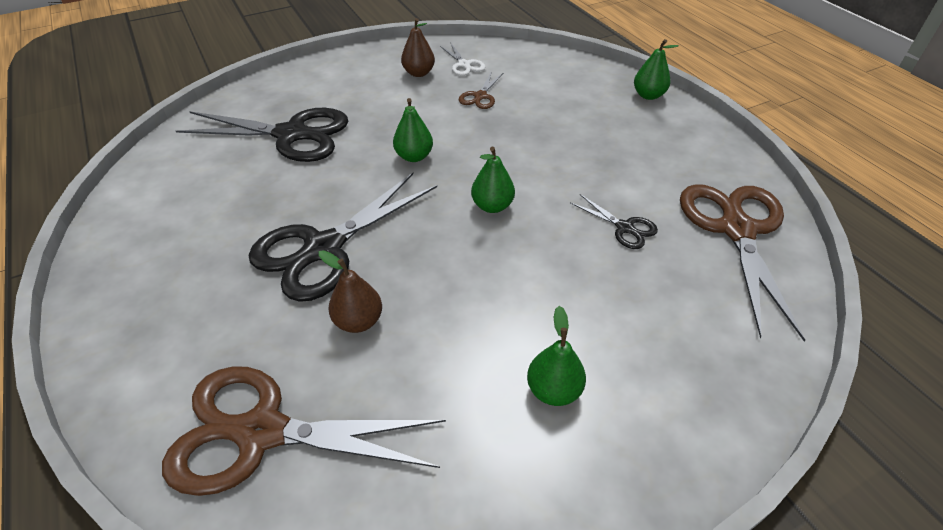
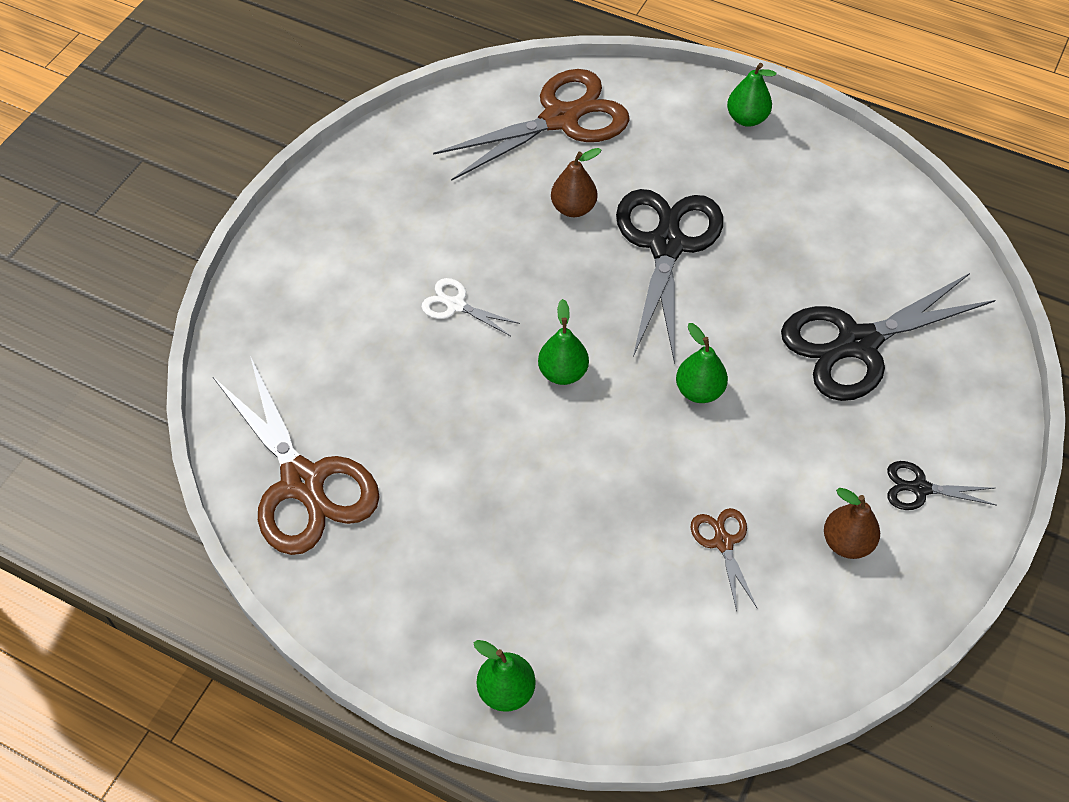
camera: 145 degrees right, 10 degrees up
(464, 64) = (809, 603): white scissors -> white scissors (456, 305)
(553, 390) = (393, 238): green pear -> green pear (747, 118)
(624, 228) = (417, 420): black scissors -> black scissors (920, 488)

